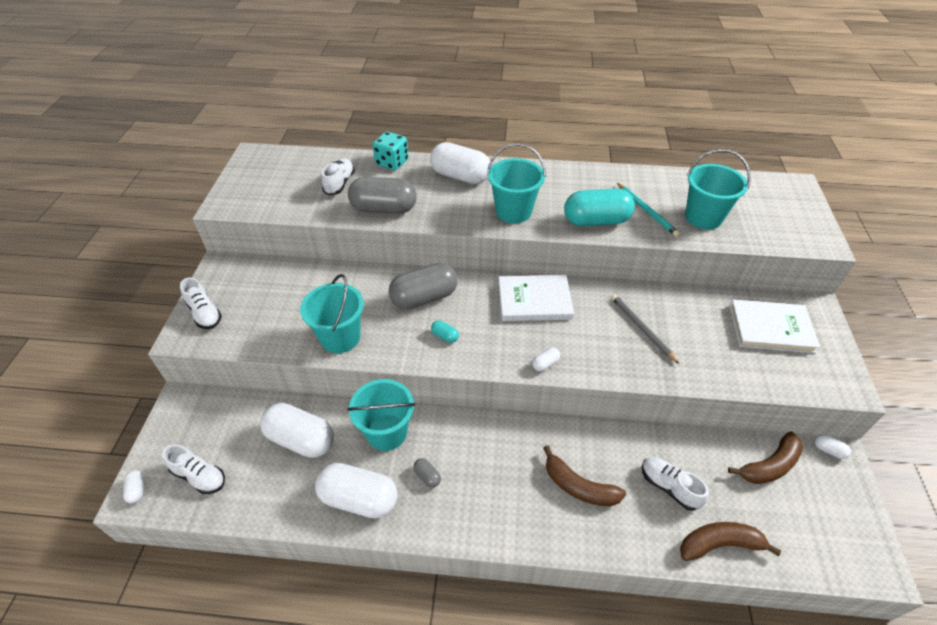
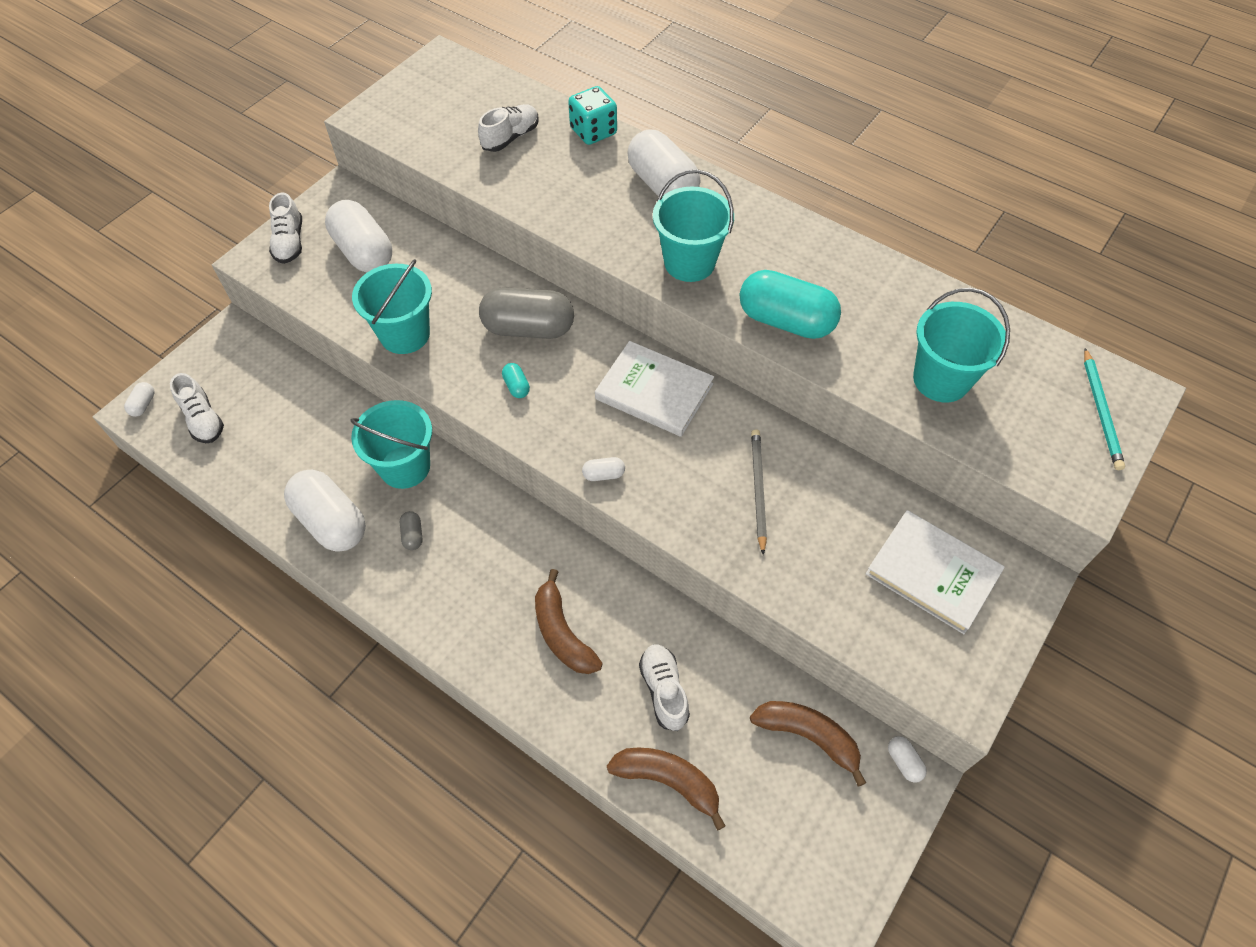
camera: 30 degrees right, 10 degrees up
(301, 439) = (317, 430): white capsule -> white capsule (364, 252)
(384, 209) = (536, 193): grey capsule -> none
(647, 211) = (868, 337): turquoise pencil -> turquoise pencil (1101, 411)
(769, 466) = (808, 736): brown banana -> brown banana turned 150 degrees counterclockwise

